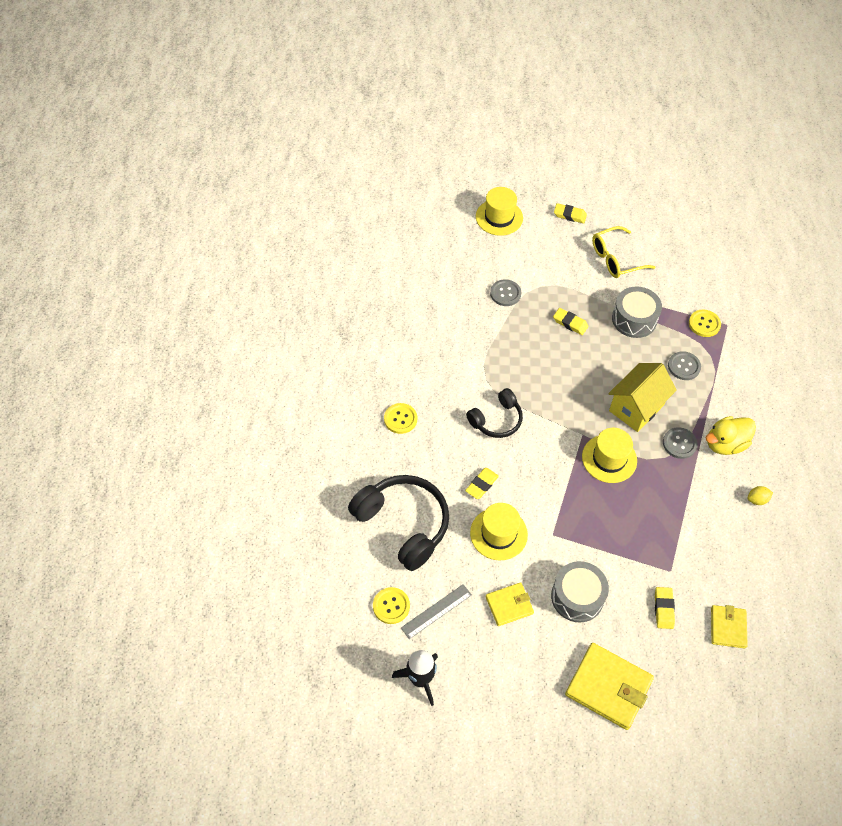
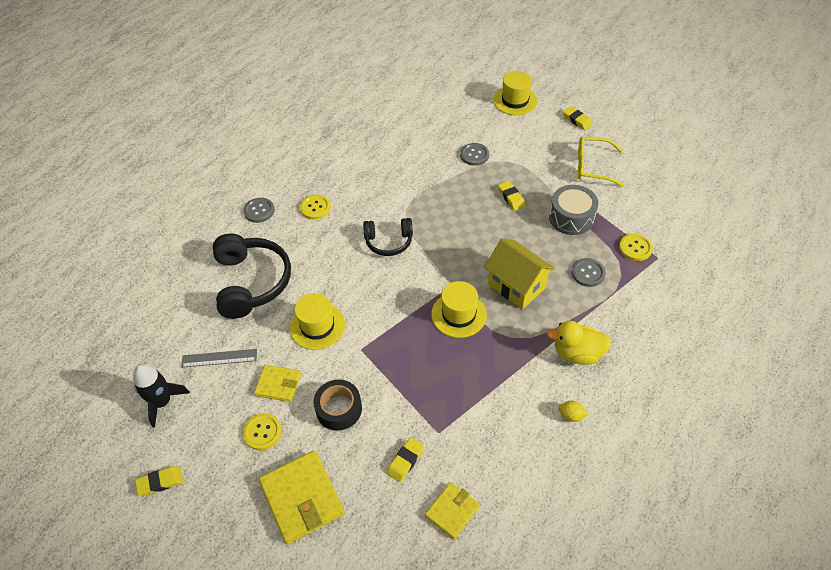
camera: 35 degrees right, 5 degrees down
(391, 606) = (190, 336): yellow button -> yellow button (262, 432)
(481, 485) = (336, 283): yellow eraser -> yellow eraser (160, 482)
(577, 597) = (339, 409): grey drum -> black tape
(636, 407) = (516, 286): yellow house -> yellow house turned 60 degrees clockwise
(679, 443) = (533, 332): grey button -> grey button (259, 211)

